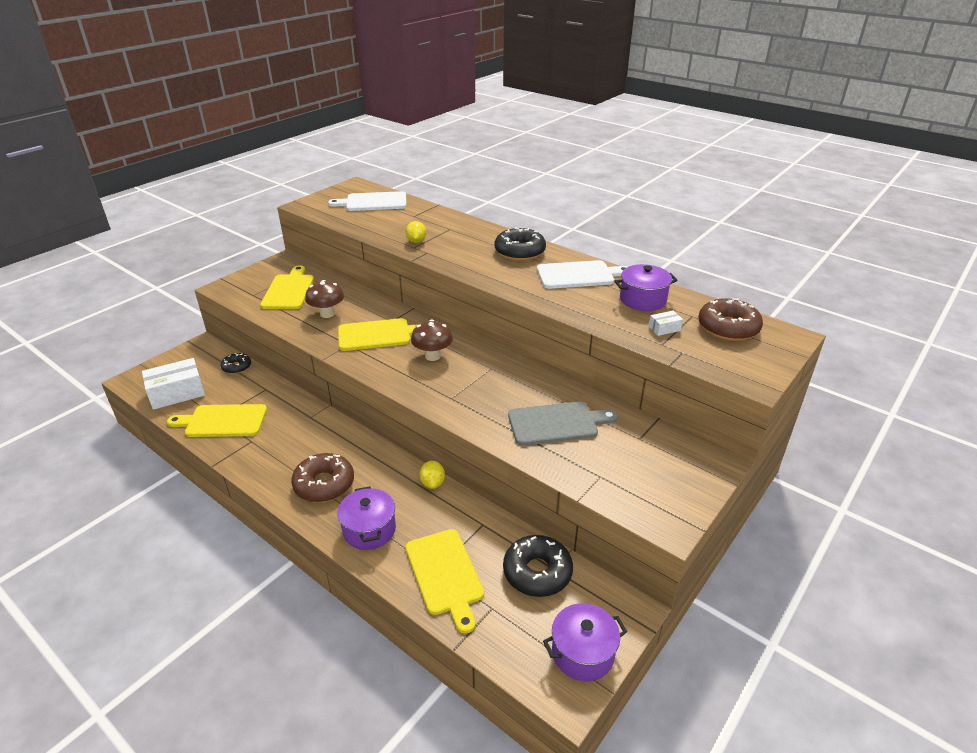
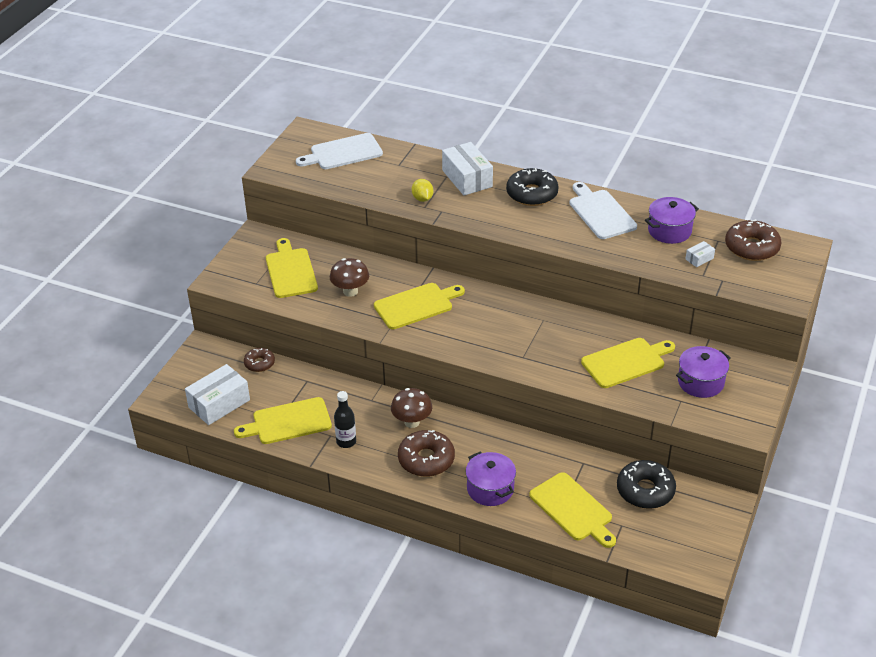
camera: 15 degrees left, 5 degrees up
(237, 367) = (259, 363): black donut -> brown donut
(261, 450) = (346, 442): none -> black bottle
(432, 483) = (522, 437): yellow lemon -> none
(433, 356) = (482, 318): brown mushroom -> brown mushroom (412, 422)
(467, 233) = (467, 178): none -> white box
(557, 423) = (626, 362): grey cutting board -> yellow cutting board
(579, 275) = (600, 213): white cutting board -> white cutting board turned 90 degrees counterclockwise
(582, 653) = (704, 540): purple pot -> purple pot (700, 382)

